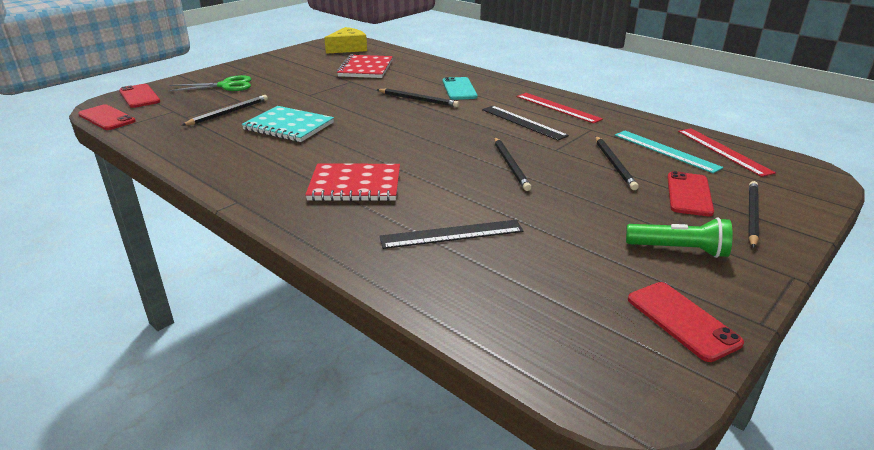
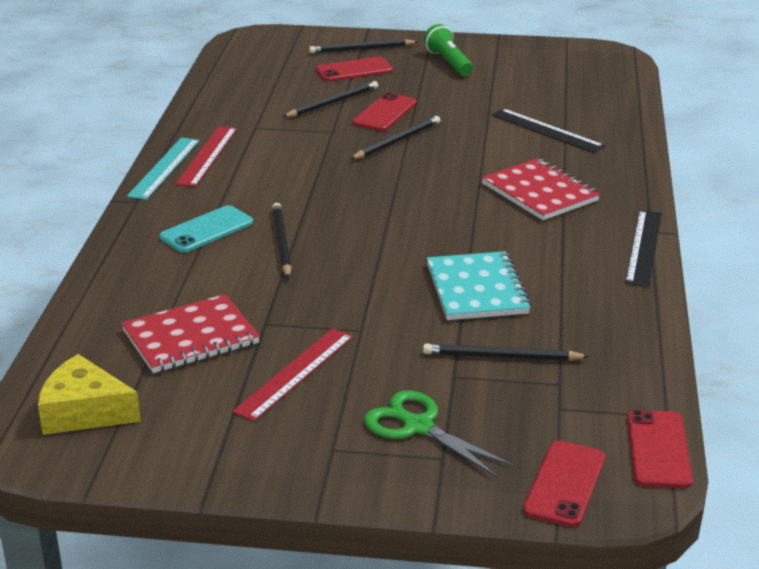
camera: 125 degrees left, 0 degrees up
(523, 122) = (279, 162): black ruler -> black ruler (644, 247)
(665, 151) = (271, 89): turquoise ruler -> turquoise ruler (164, 168)
(682, 320) = (528, 52): red phone -> red phone (385, 113)
(723, 151) = (241, 69): red ruler -> red ruler (295, 373)

